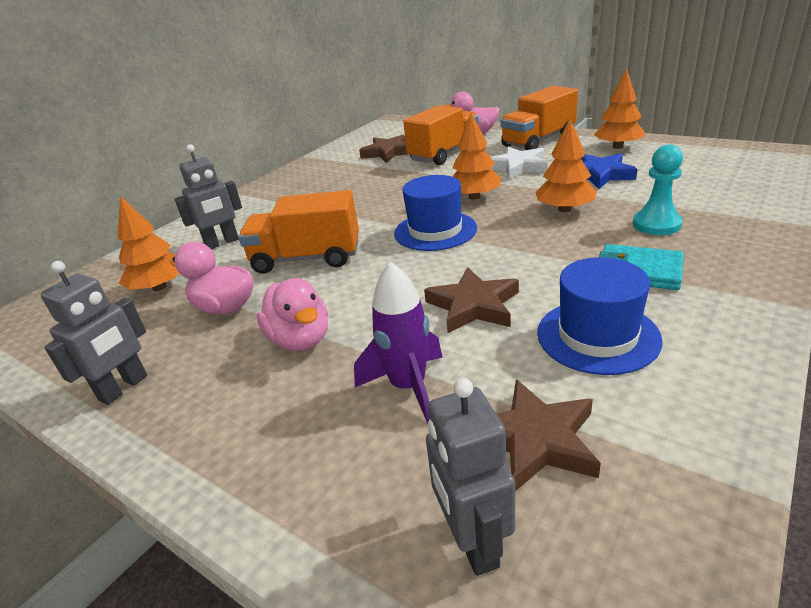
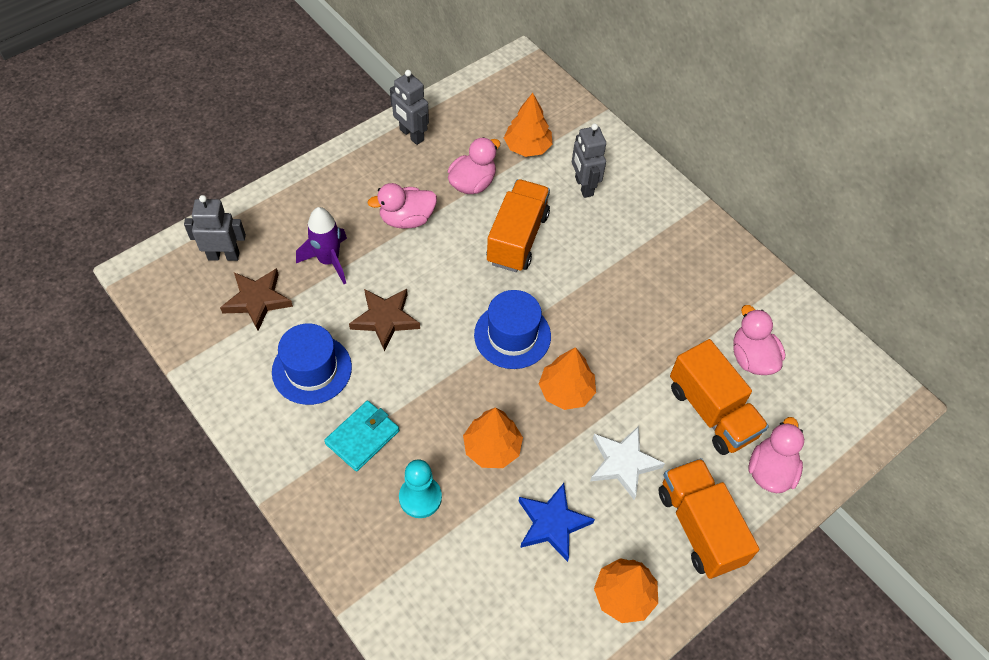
camera: 100 degrees right, 25 degrees up
(388, 153) = (752, 358): brown star -> pink duck

